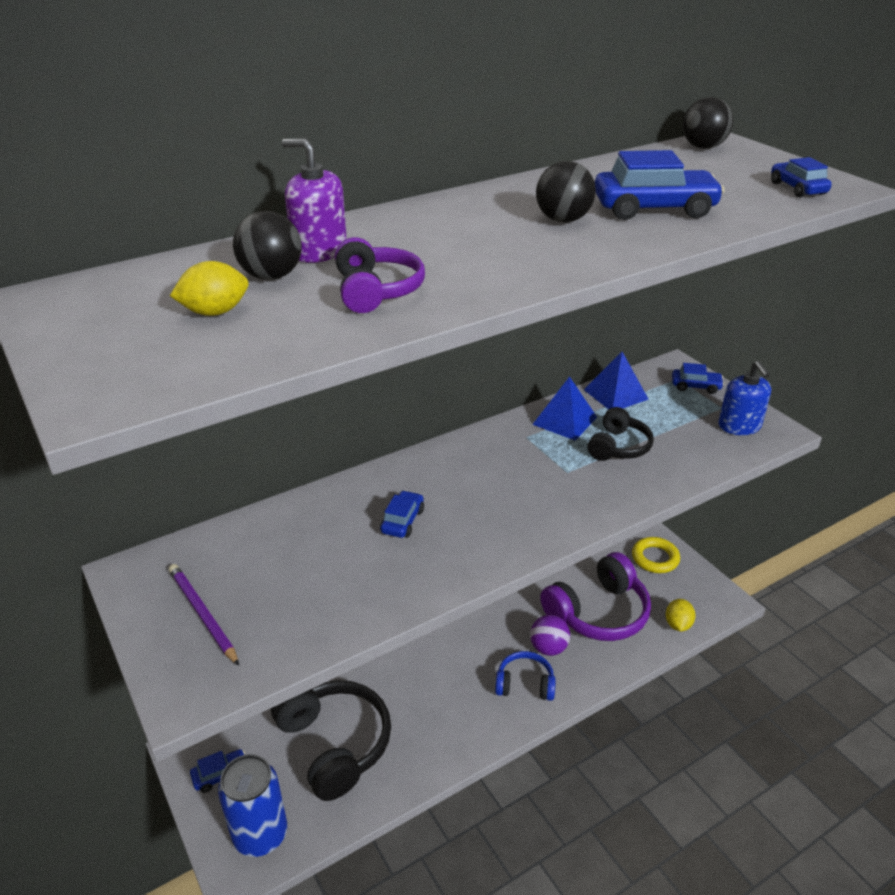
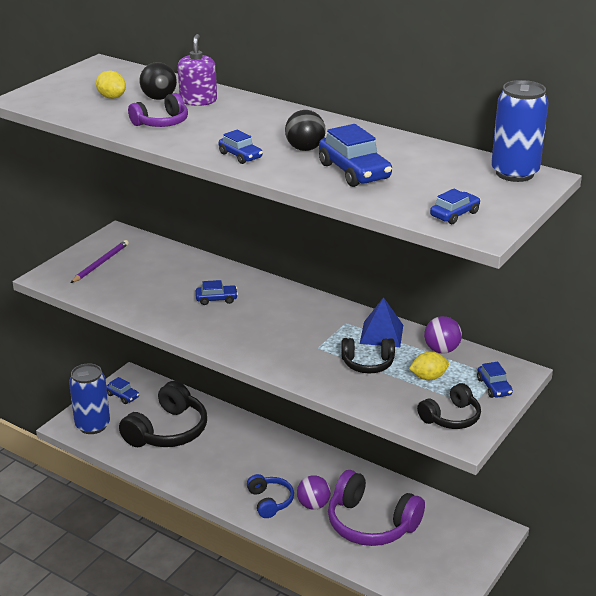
camera: 65 degrees right, 5 degrees down
(555, 260) = (240, 156): none -> blue car
(616, 394) = (441, 350): blue pyramid -> purple ball
(655, 558) = (465, 545): yellow ring -> none
(678, 624) = (392, 574): yellow lemon -> yellow lemon (428, 377)
(703, 147) = (514, 173): black ball -> blue can
(739, 426) = (451, 417): blue soap dispenser -> black headphones

